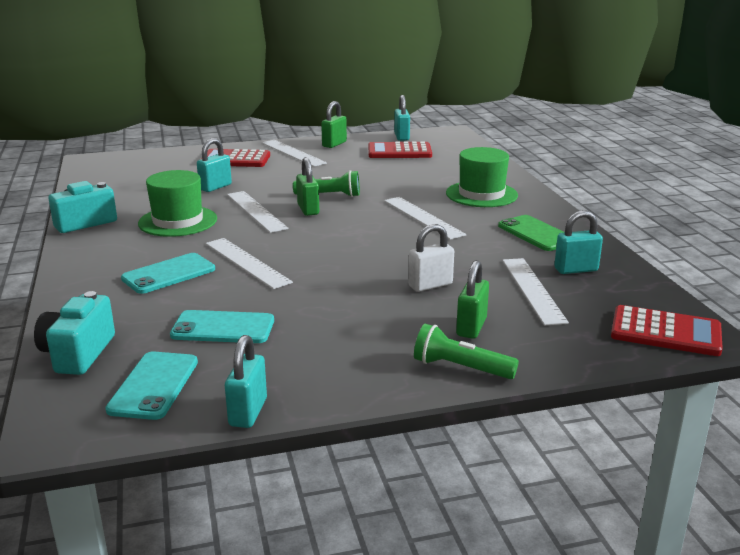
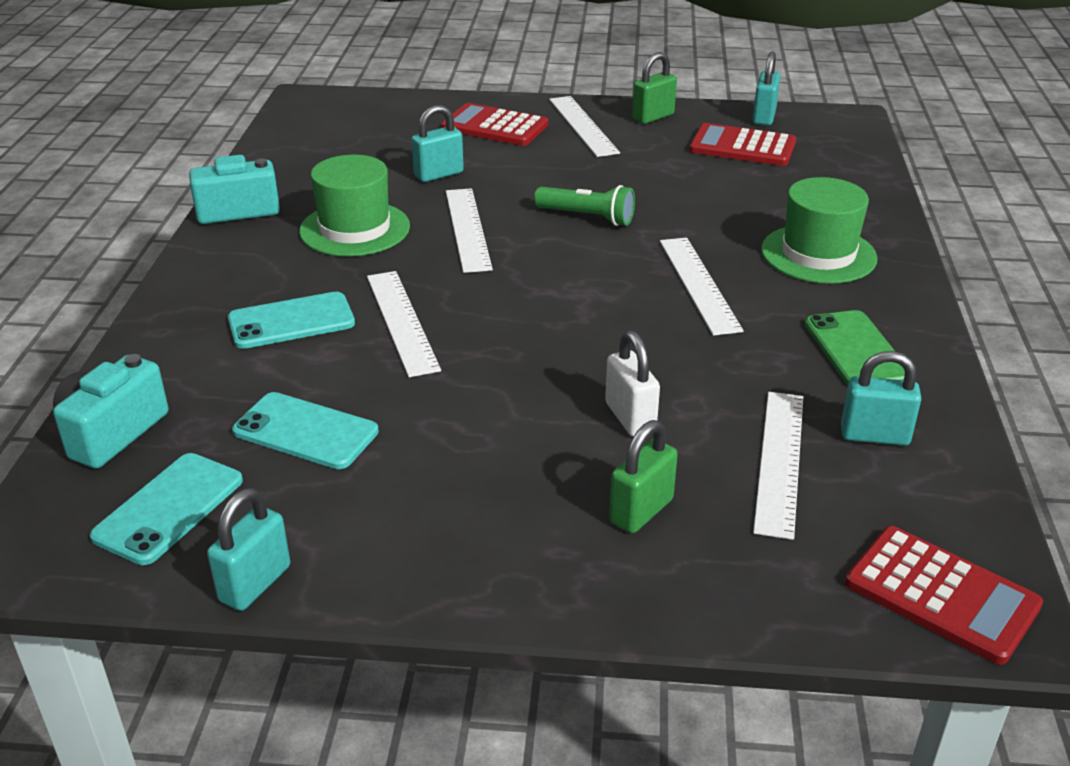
camera: 20 degrees right, 10 degrees up
(308, 209) = (541, 239): green padlock -> none
(430, 285) = (630, 417): white padlock -> white padlock turned 75 degrees clockwise
(460, 368) = (579, 582): green flashlight -> none

